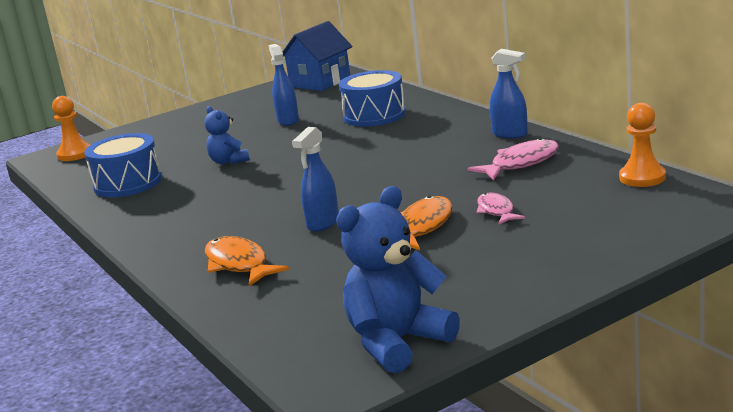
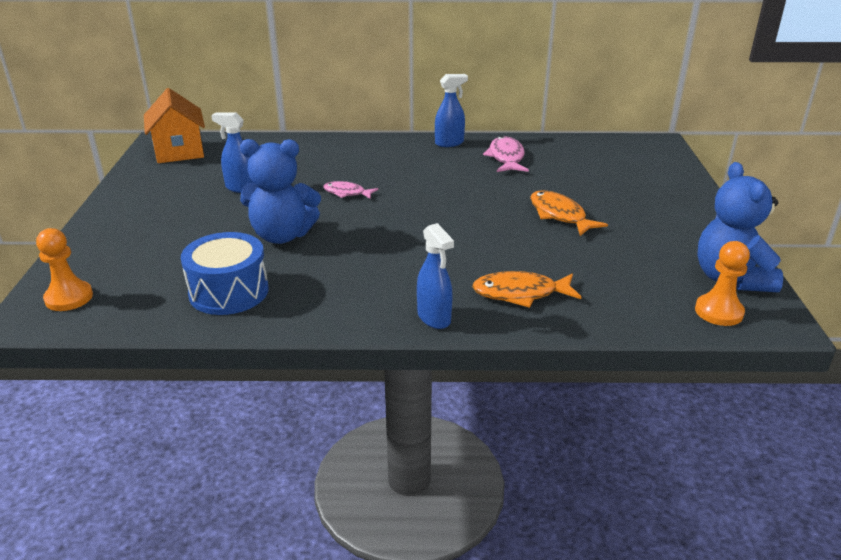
camera: 60 degrees left, 10 degrees up
(228, 161) = (282, 235): blue teddy bear -> blue teddy bear, size x1.77
(320, 82) = (179, 151): blue house -> orange house
(323, 223) = (494, 241): blue spray bottle -> blue spray bottle (434, 318)
(374, 115) = (311, 161): blue drum -> none
(496, 211) = (571, 188): pink fish -> pink fish (347, 193)
(642, 177) = (589, 143): orange pawn -> orange pawn (718, 312)

